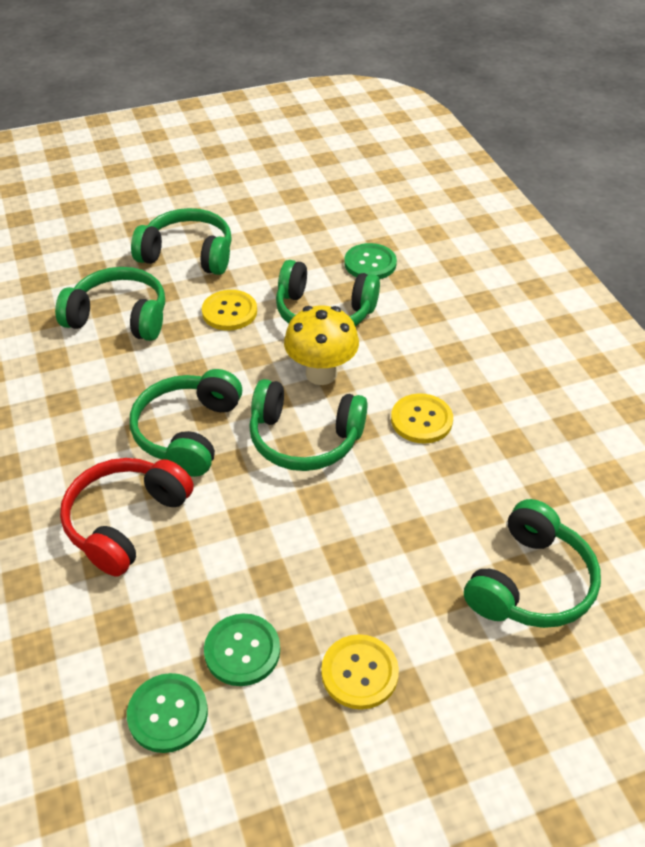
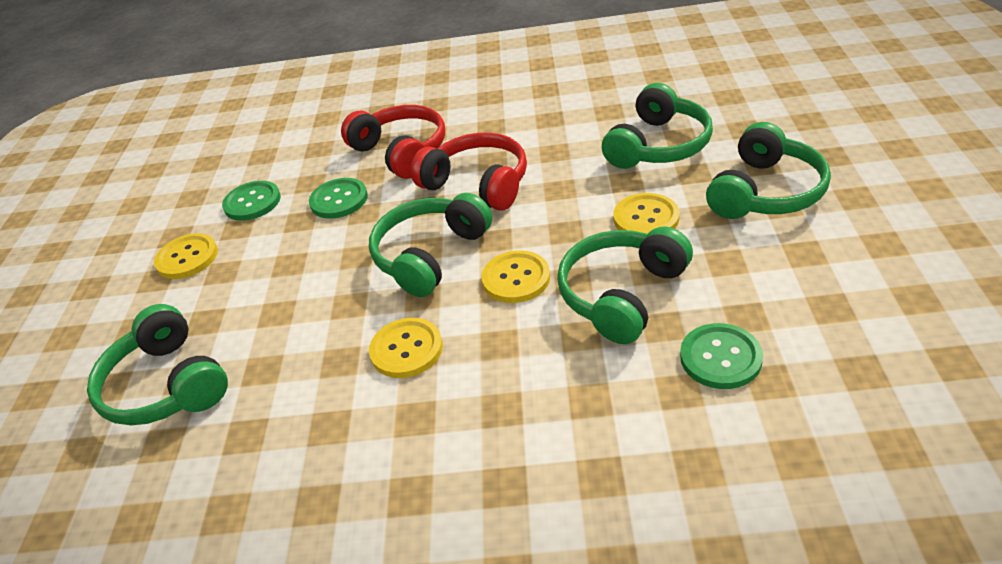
camera: 115 degrees right, 5 degrees down
(168, 714) = (237, 169): green button -> green button (339, 200)
(188, 432) = (478, 184): green headphones -> red headphones
(321, 373) = (516, 278): yellow mushroom -> yellow button

